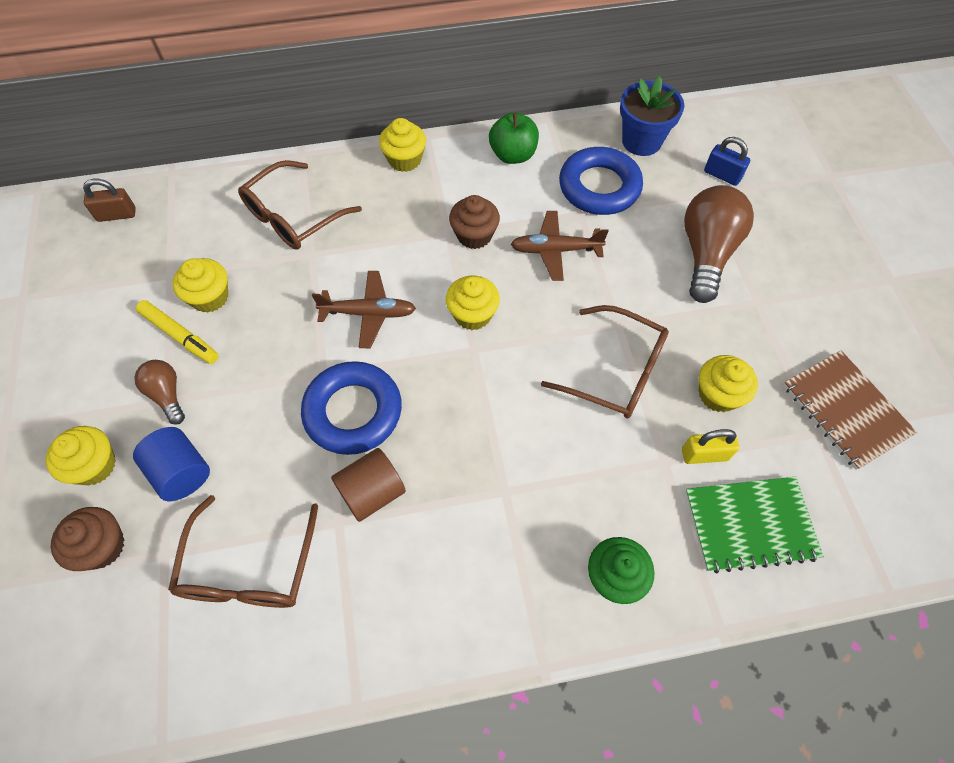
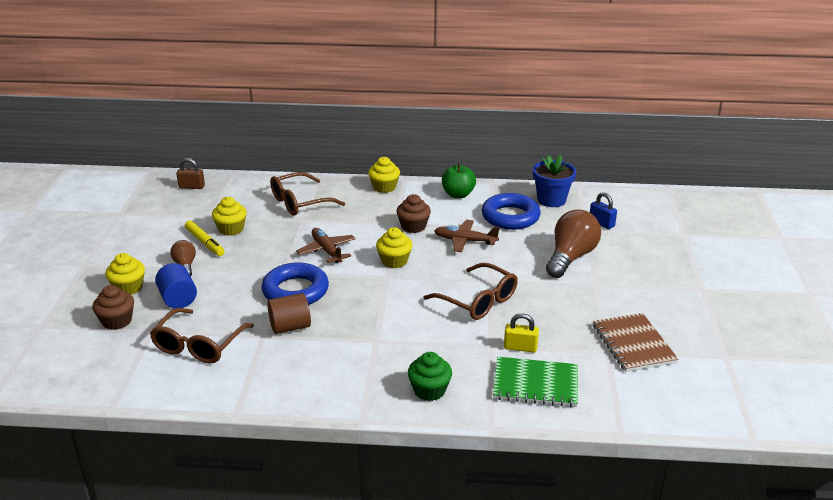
camera: 15 degrees right, 30 degrees down
(368, 313) = (327, 250): brown plane -> brown plane turned 135 degrees counterclockwise
(718, 394) = (544, 322): yellow cupcake -> none

